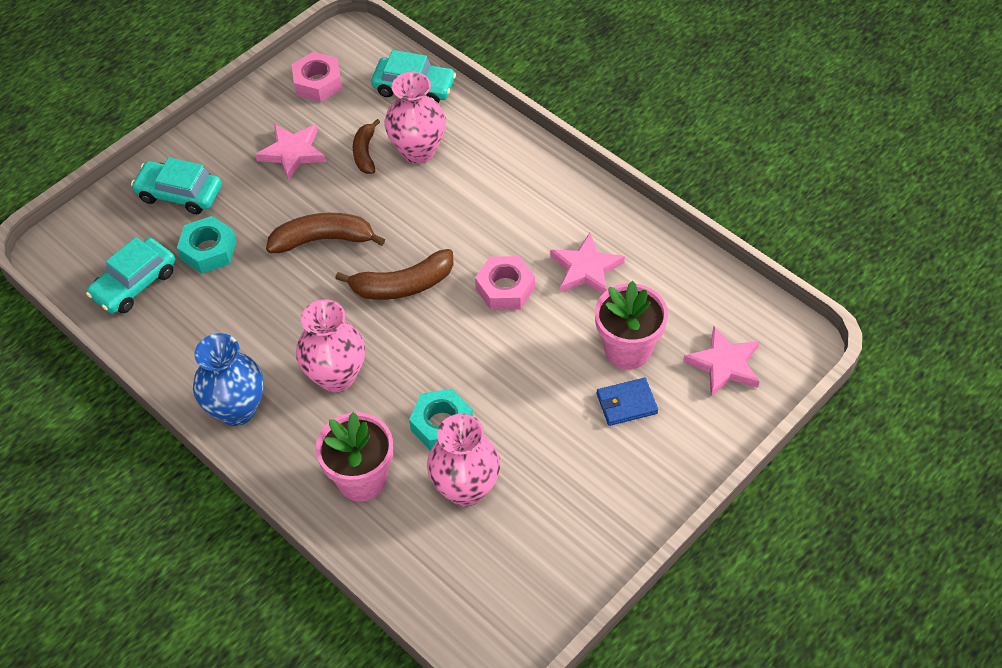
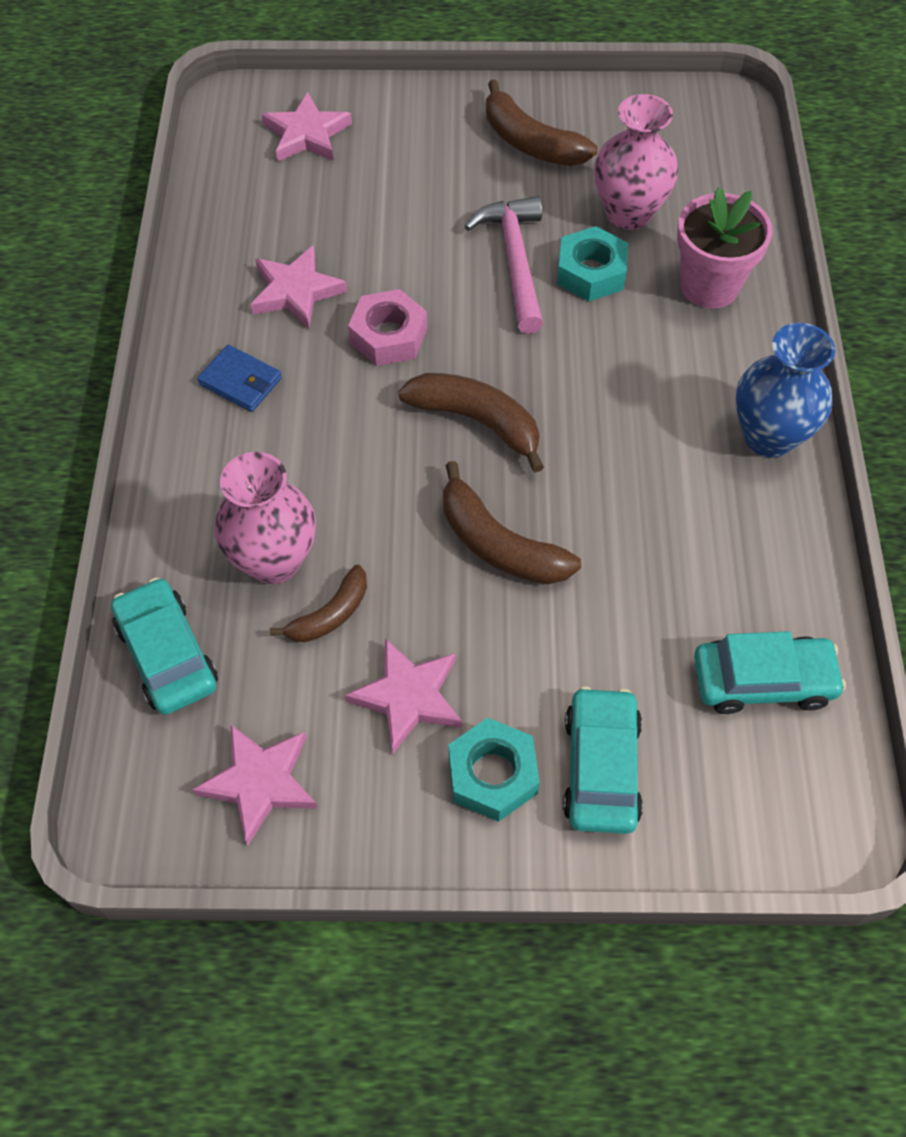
camera: 135 degrees left, 5 degrees up
(179, 194) = (601, 767): turquoise car -> turquoise car turned 150 degrees counterclockwise
(208, 250) = (637, 648): turquoise nut -> turquoise nut (492, 775)
(318, 83) = (260, 783): pink nut -> pink star
(336, 376) = (640, 388): pink vase -> none
(493, 392) = (514, 262): none -> pink hammer
(588, 487) = (530, 142): none -> brown banana
(626, 403) = (421, 169): blue wallet -> blue wallet (240, 381)
(627, 350) = (361, 203): pink flower pot -> none

